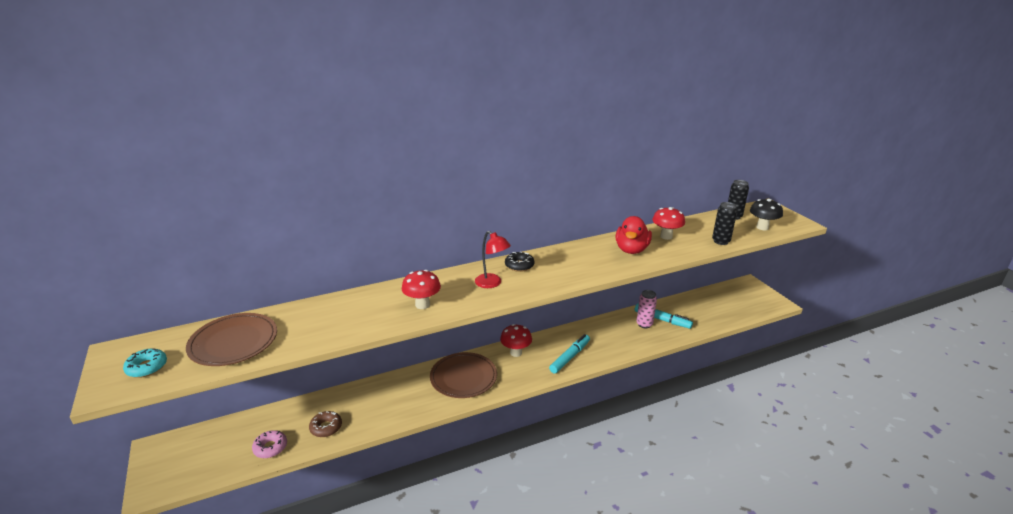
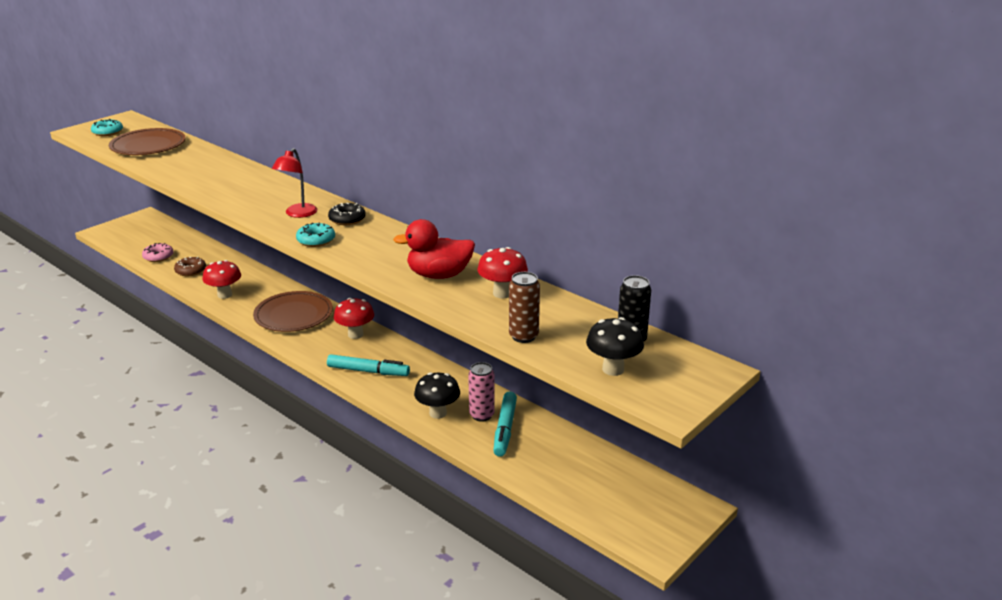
camera: 65 degrees right, 0 degrees up
(422, 305) = (238, 193): red mushroom -> red mushroom (224, 295)
(547, 283) = (316, 240): none -> turquoise donut
(635, 340) = (438, 413): none -> black mushroom
(721, 241) = (523, 336): black can -> brown can

